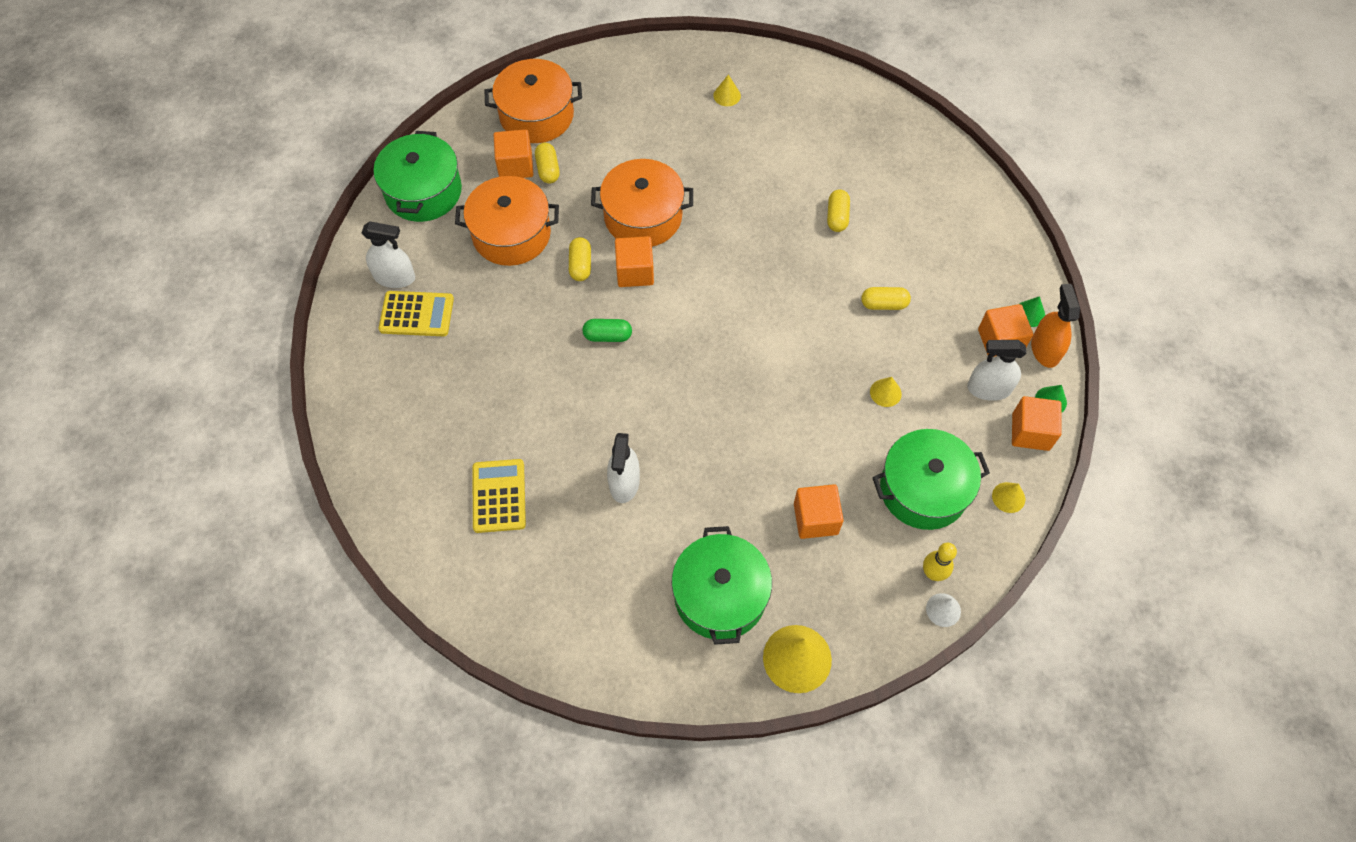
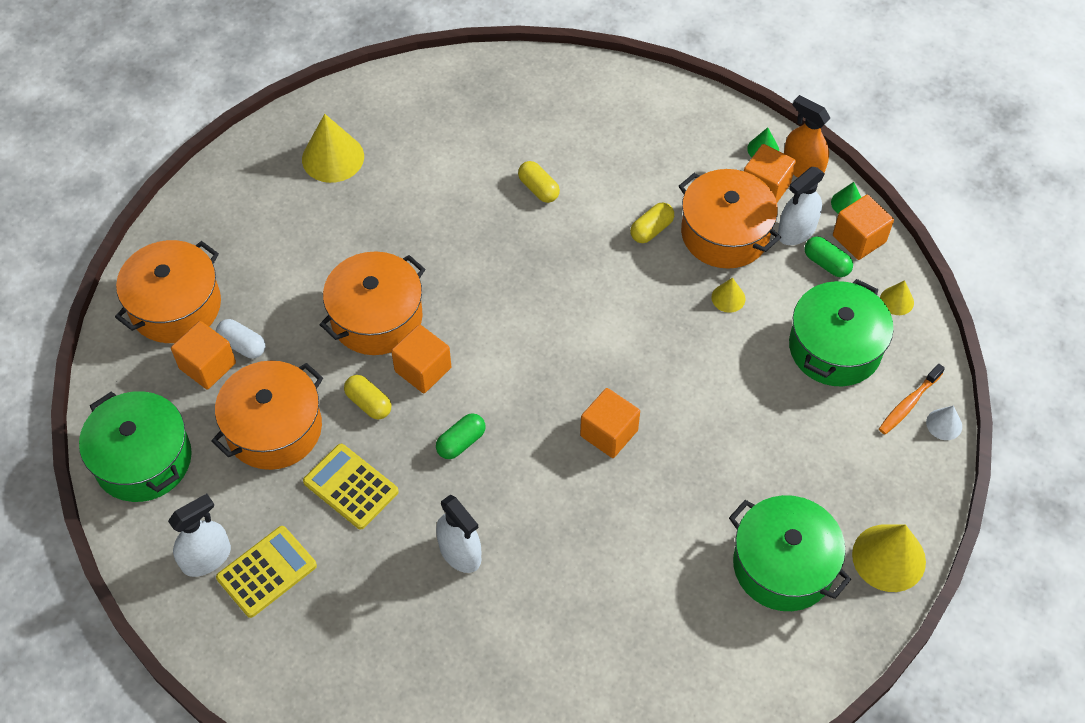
camera: 45 degrees left, 5 degrees down
(499, 496) = (522, 656): yellow calculator -> yellow calculator (351, 487)
(548, 169) = (242, 345): yellow capsule -> white capsule
(624, 482) = (611, 548): white spray bottle -> white spray bottle (460, 552)
(727, 95) = (333, 157): yellow cone -> yellow cone, size x1.94
(815, 519) = (785, 440): orange cube -> orange cube (609, 433)
(933, 348) = (725, 233): none -> orange pot
(933, 573) = (908, 404): yellow bowling pin -> orange toothbrush
(985, 428) = (826, 263): none -> green capsule

